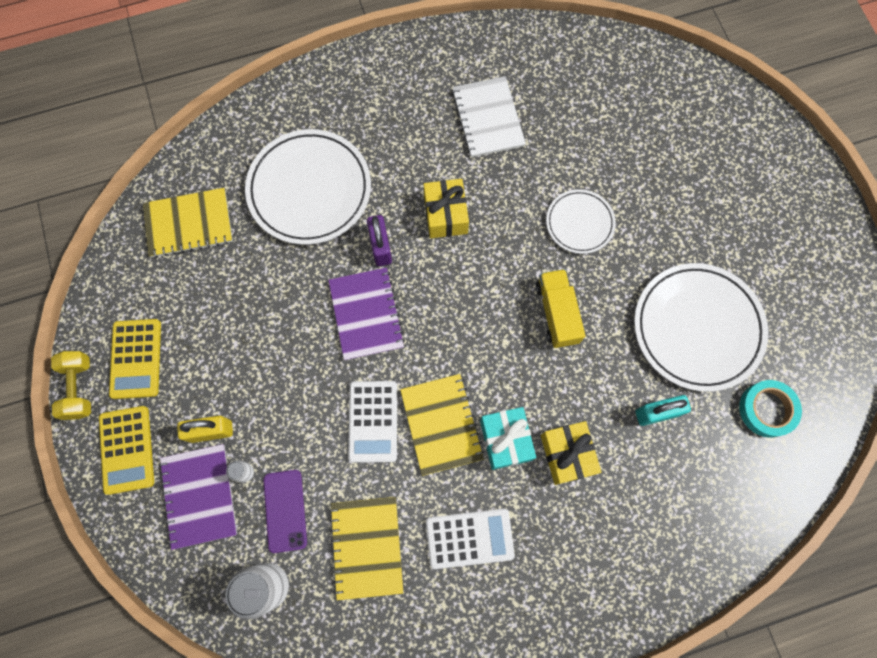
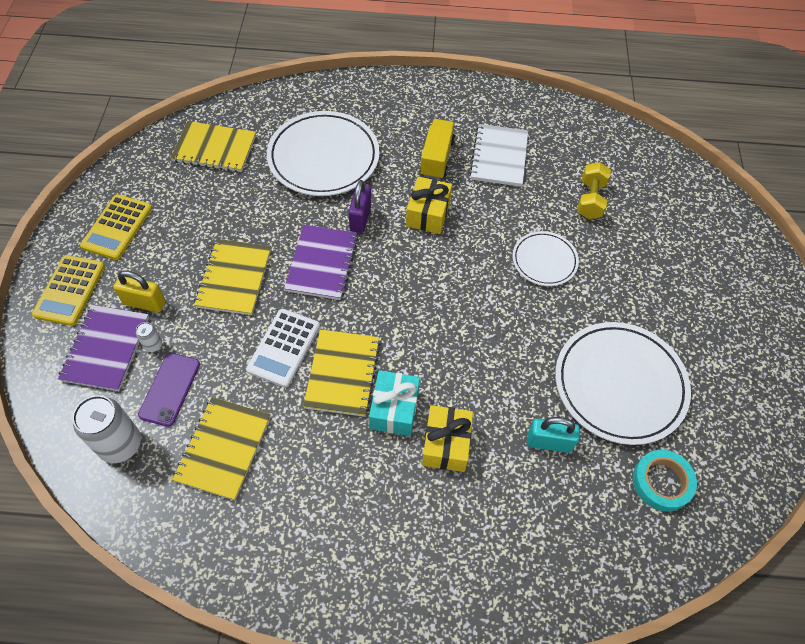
camera: 20 degrees right, 15 degrees down
(79, 388) = (61, 232): yellow dumbbell -> yellow dumbbell (590, 200)
(287, 366) = (234, 278): none -> yellow notebook
(469, 538) = (320, 479): white calculator -> none
(557, 313) = (491, 323): yellow truck -> yellow truck (436, 158)

